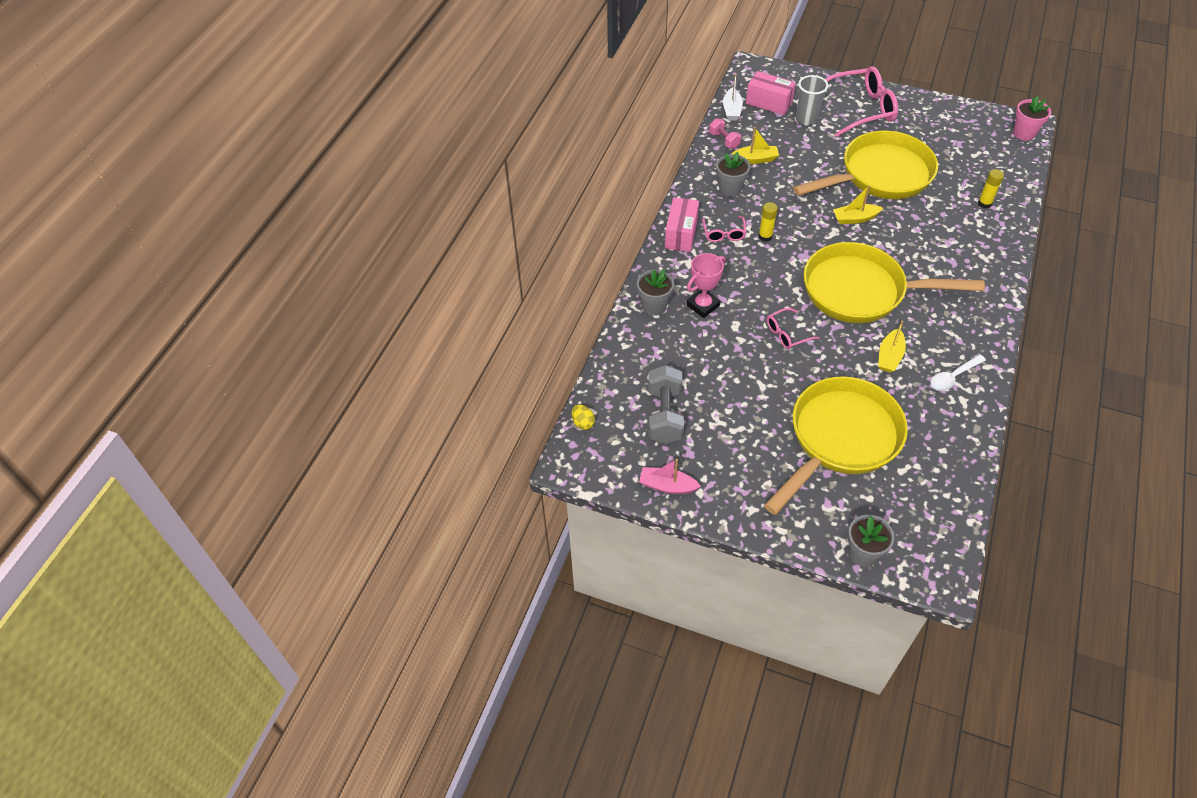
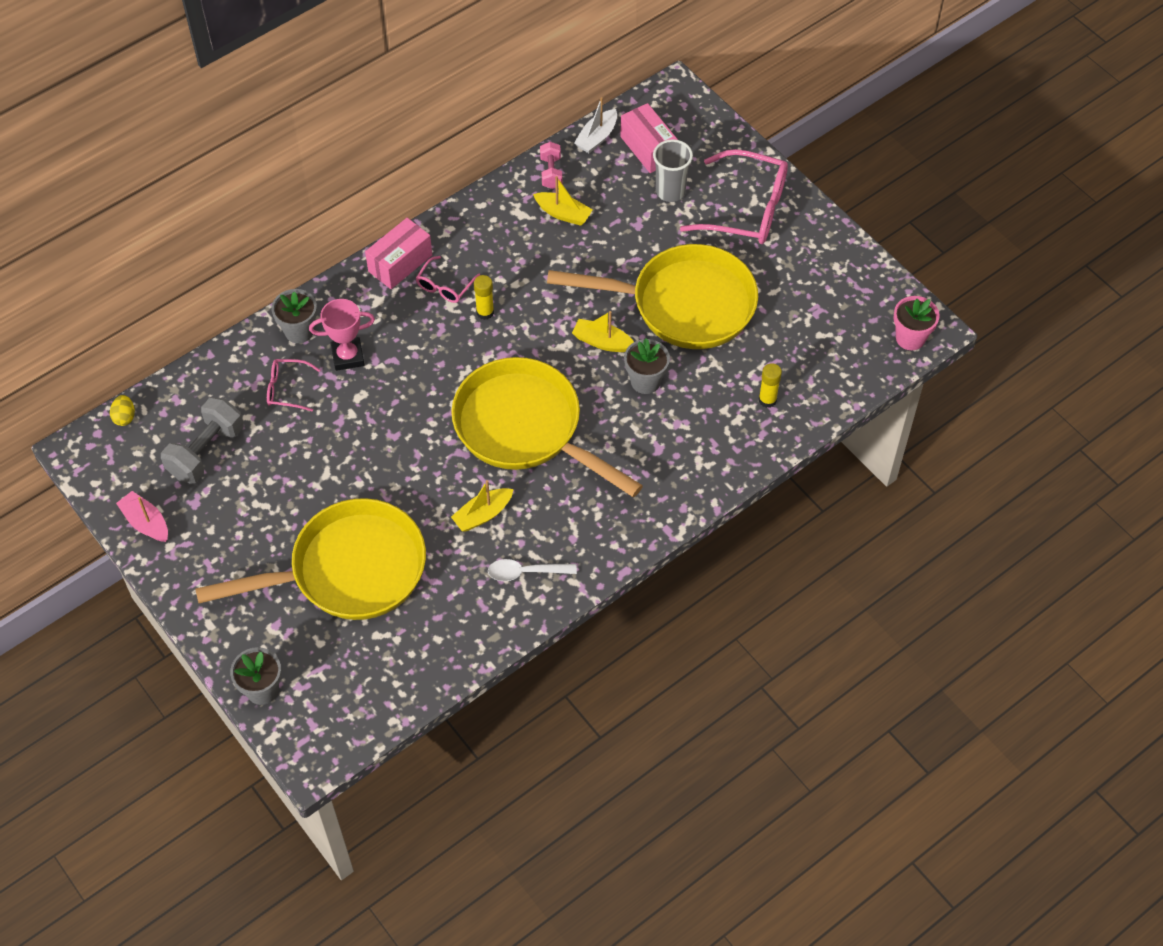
camera: 30 degrees right, 5 degrees up
(730, 189) = (501, 236): grey flower pot -> grey flower pot (645, 381)
(787, 334) = (403, 433): pink glasses -> pink glasses (287, 389)

